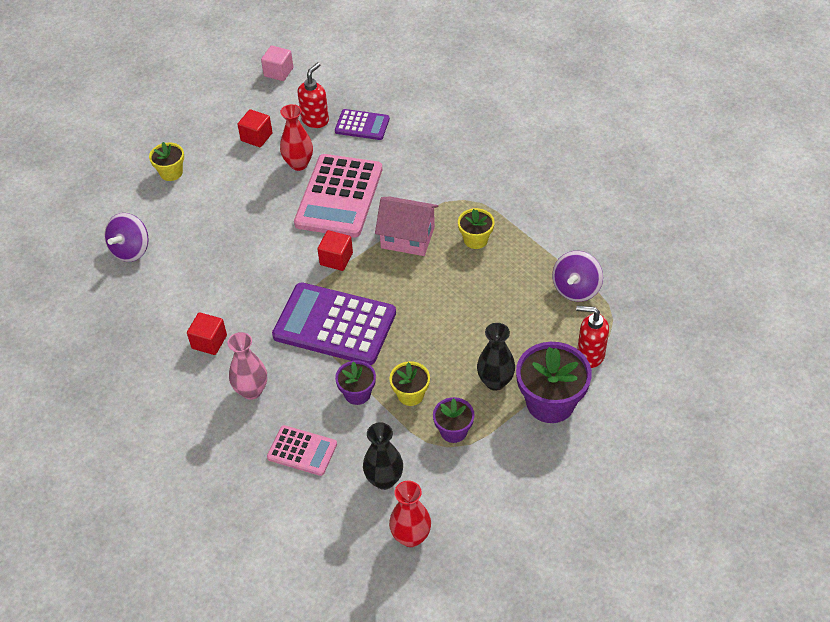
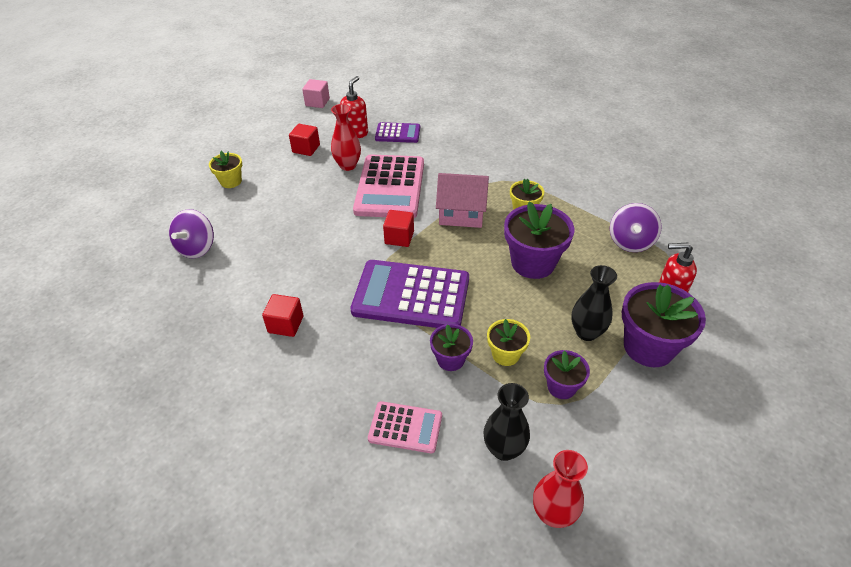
camera: 10 degrees left, 5 degrees down
(251, 390) = (338, 368): pink vase -> none
(466, 302) = (533, 263): none -> purple flower pot

